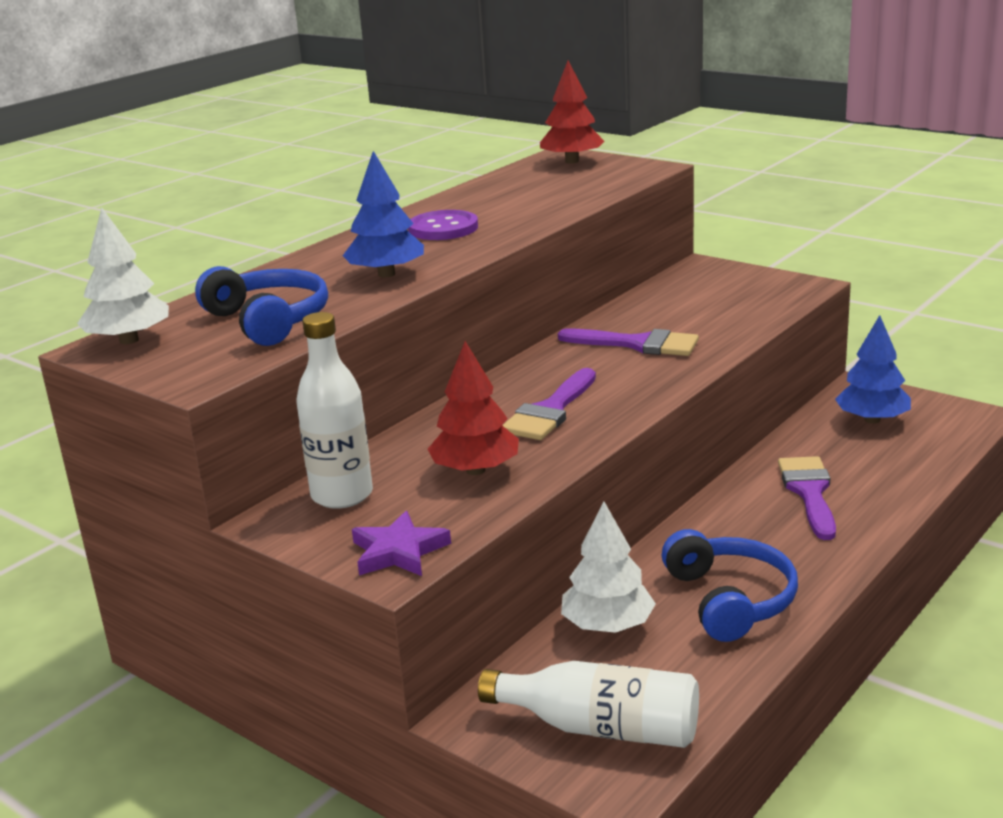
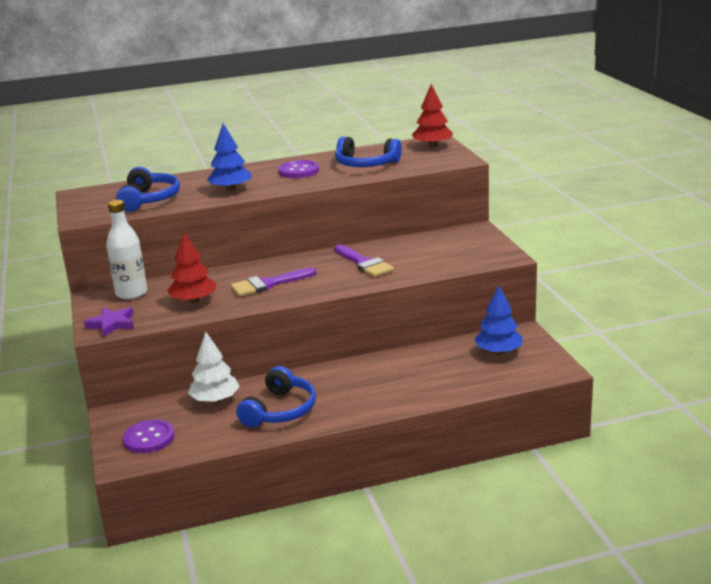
camera: 35 degrees right, 0 degrees up
(129, 340) = (91, 193): white tree -> none
(528, 199) = (366, 164): none -> blue headphones
(601, 728) = (149, 438): white bottle -> purple button
(809, 493) = (399, 376): purple brush -> none

